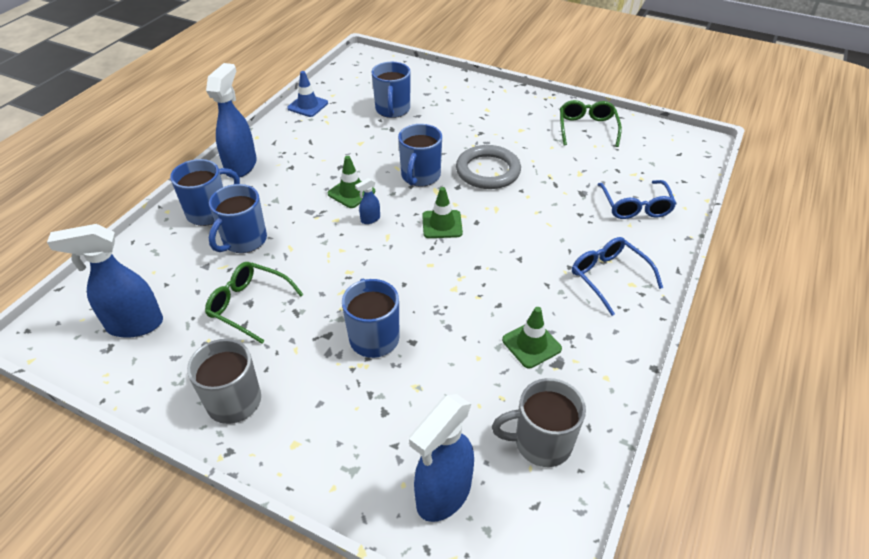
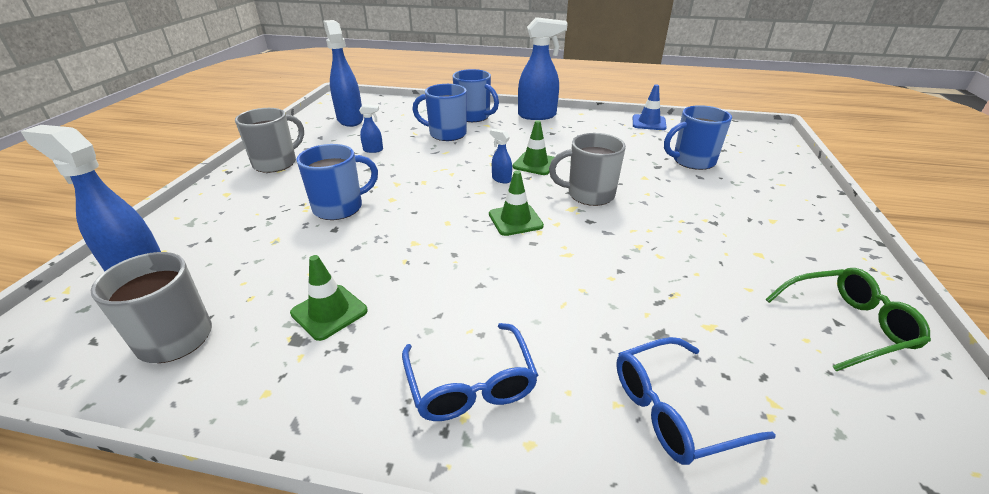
camera: 75 degrees right, 10 degrees down
(250, 305) = (373, 150): green glasses -> blue spray bottle
(420, 176) = (589, 195): blue mug -> grey mug
(488, 171) = (638, 238): grey ring -> none
(609, 278) = (470, 383): blue glasses -> blue glasses turned 120 degrees clockwise

